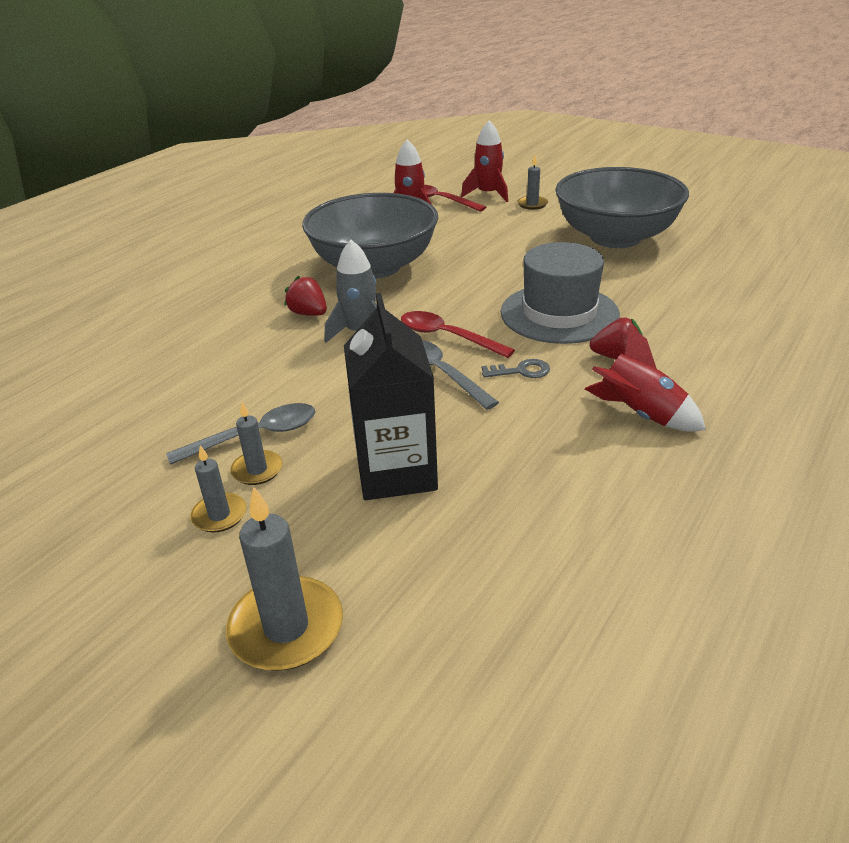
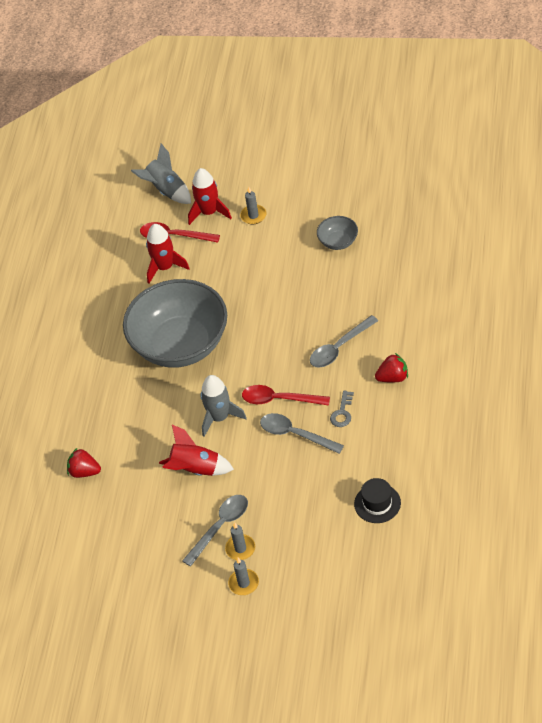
camera: 20 degrees left, 15 degrees up
(286, 628) = (323, 622): grey candle -> none
(308, 314) = (171, 413): red strawberry -> red strawberry (84, 472)
(396, 472) = (316, 518): black carton -> none
(458, 176) = (166, 191): none -> grey rocket
(504, 487) = (377, 503): none -> black hat
(521, 371) = (342, 413): grey key -> grey key turned 135 degrees clockwise
(559, 313) = (339, 348): grey hat -> grey spoon
(615, 237) = (338, 241): grey bowl -> grey bowl, size x0.41
(639, 415) = (424, 422): red rocket -> red rocket (196, 469)

